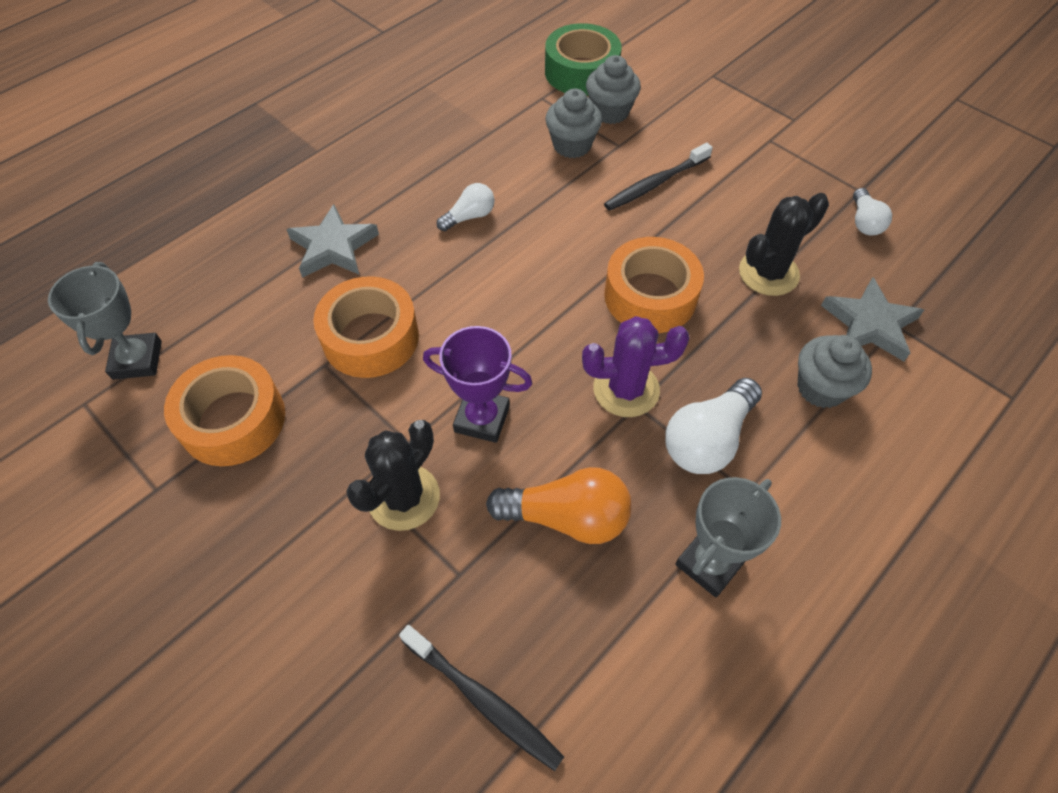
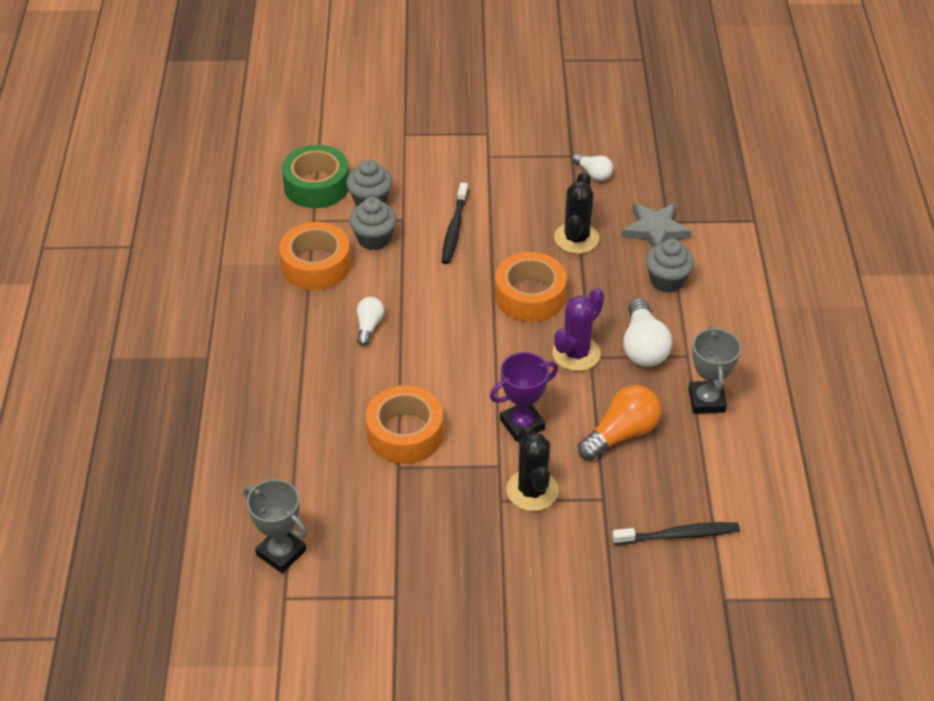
camera: 45 degrees left, 10 degrees down
(233, 420) = (388, 533): orange tape -> orange tape (316, 265)
(333, 247) = (309, 404): grey star -> none

